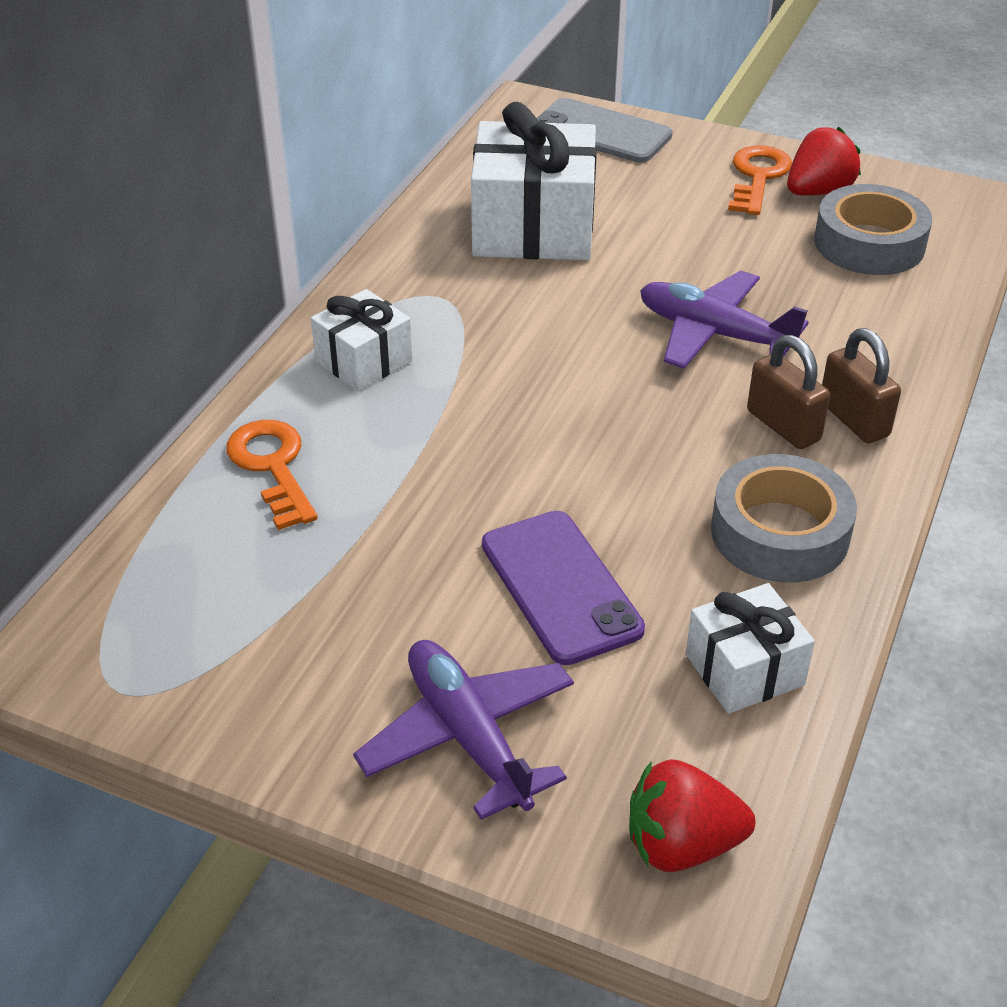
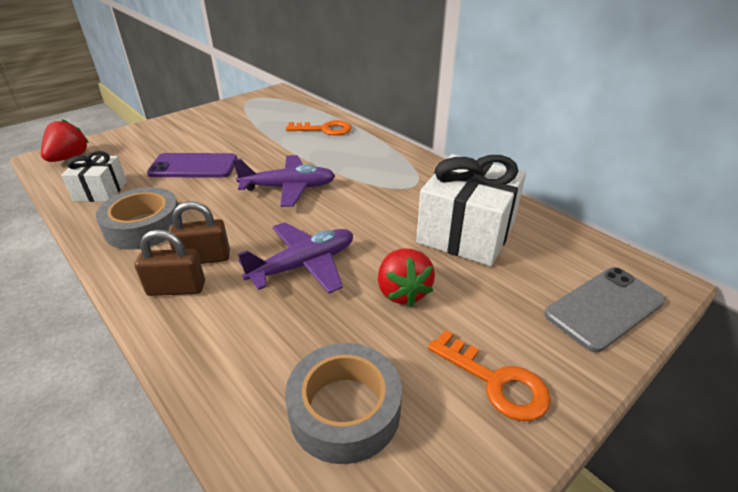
camera: 115 degrees right, 5 degrees down
(364, 361) = (374, 157): white gift -> none
(468, 737) = (161, 137): purple plane -> purple plane (288, 188)
(818, 191) = (451, 418): red strawberry -> red strawberry (402, 292)

